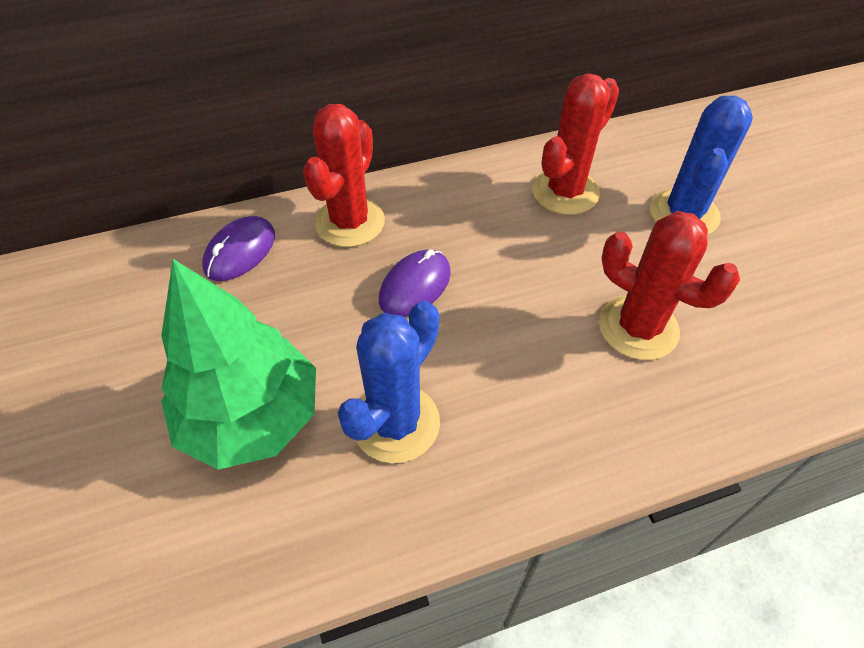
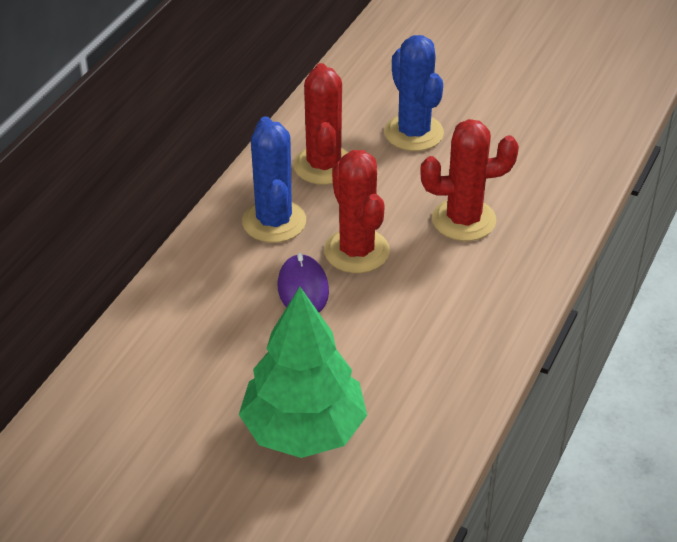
camera: 45 degrees left, 10 degrees down
(240, 251) = (148, 353): purple mouse -> none
(350, 222) = (201, 281): red cactus -> red cactus (356, 251)
(396, 423) = (393, 367): blue cactus -> blue cactus (274, 221)

